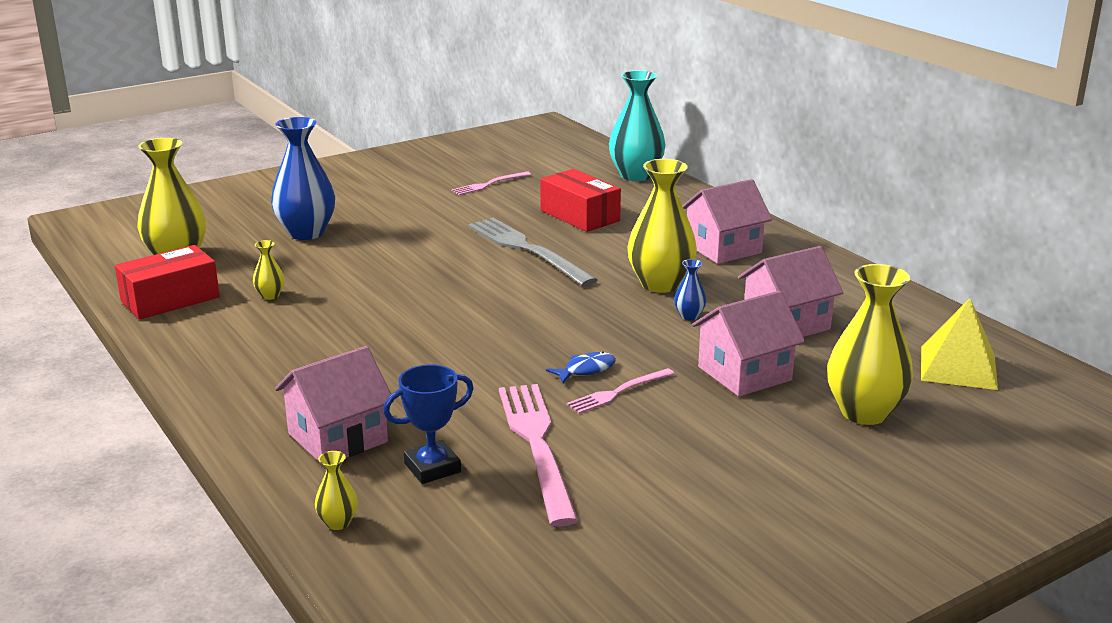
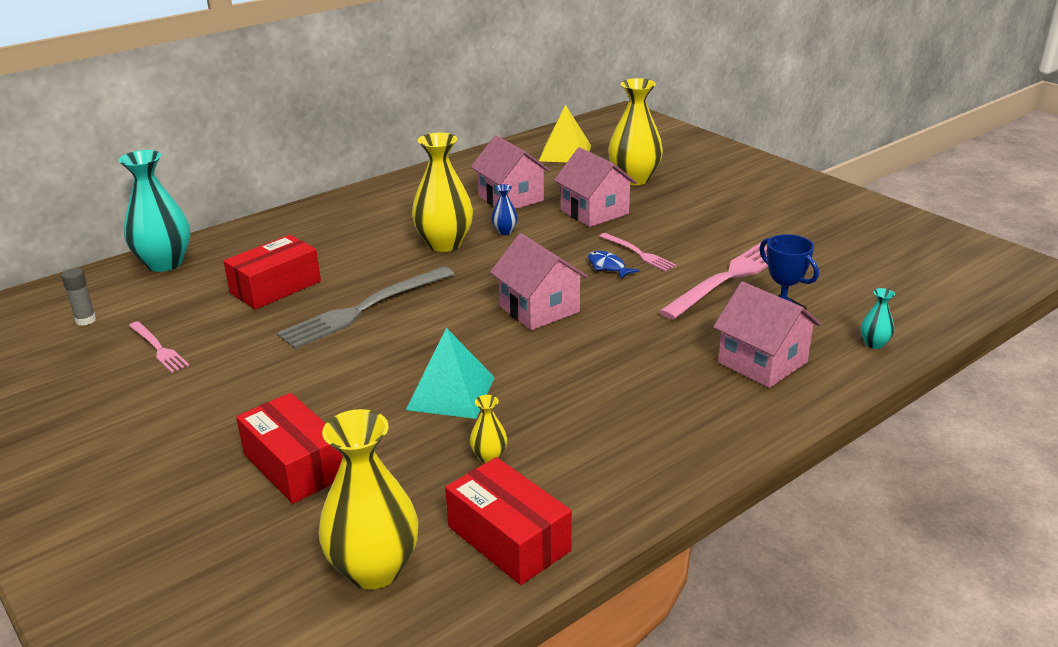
camera: 95 degrees left, 5 degrees up
(306, 233) = (294, 465): blue vase -> red box
(338, 523) = (874, 344): yellow vase -> turquoise vase
(368, 283) = (450, 393): none -> turquoise pyramid
(537, 445) = (728, 278): pink fork -> pink fork turned 150 degrees clockwise
(542, 160) = (85, 320): none -> grey glue stick
(723, 248) = (368, 220): pink house -> pink house (539, 309)

